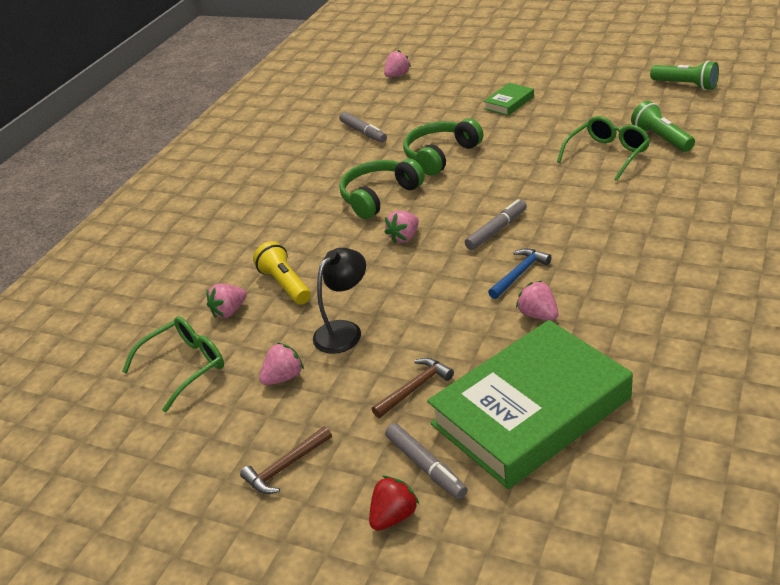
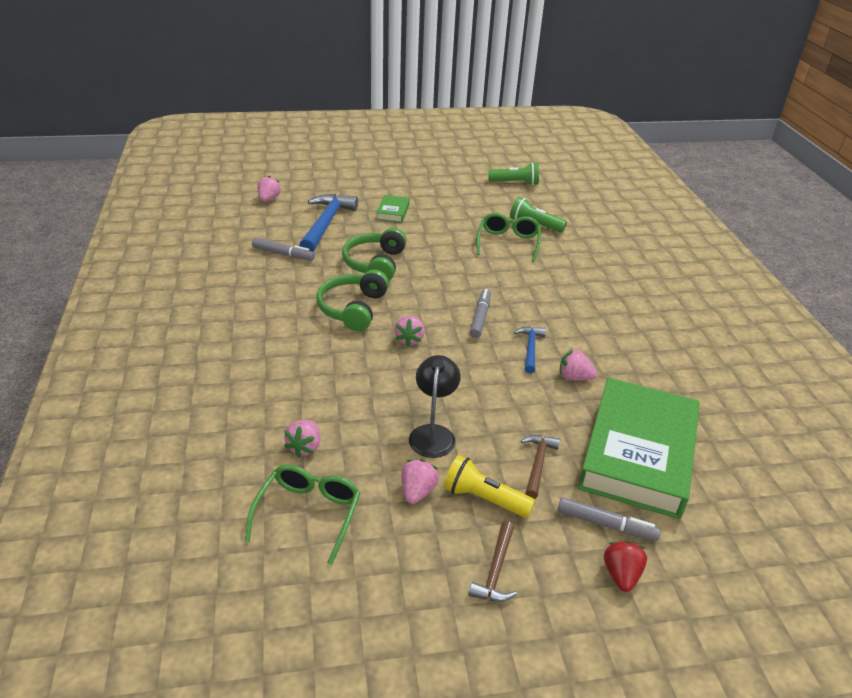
camera: 40 degrees left, 0 degrees up
(285, 284) = (338, 407): yellow flashlight -> yellow flashlight (484, 498)
(430, 107) = (326, 224): none -> blue hammer

